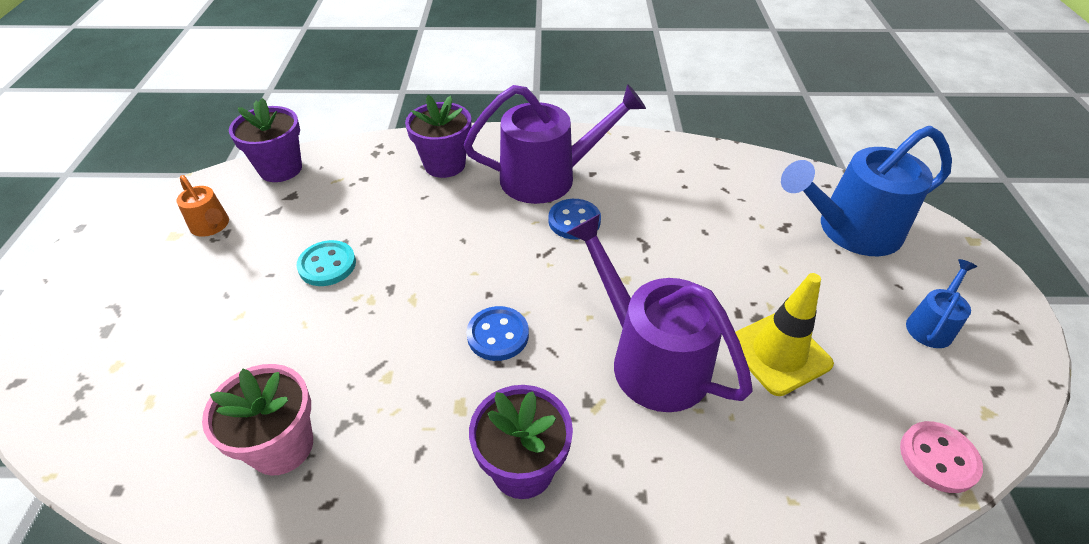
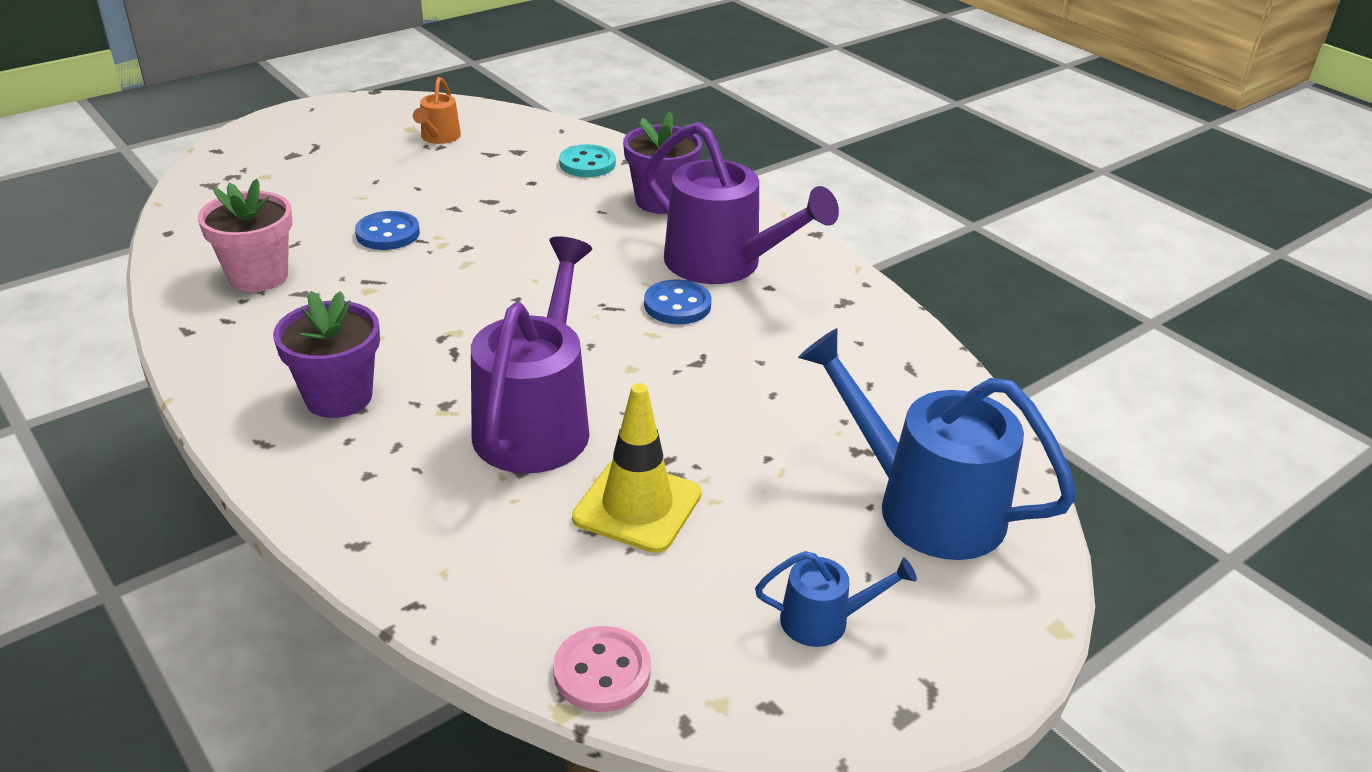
camera: 50 degrees right, 10 degrees down
(280, 169) = (543, 130): purple flower pot -> none
(327, 265) = (457, 206): turquoise button -> turquoise button (587, 163)
(498, 335) = (472, 324): blue button -> blue button (388, 233)

